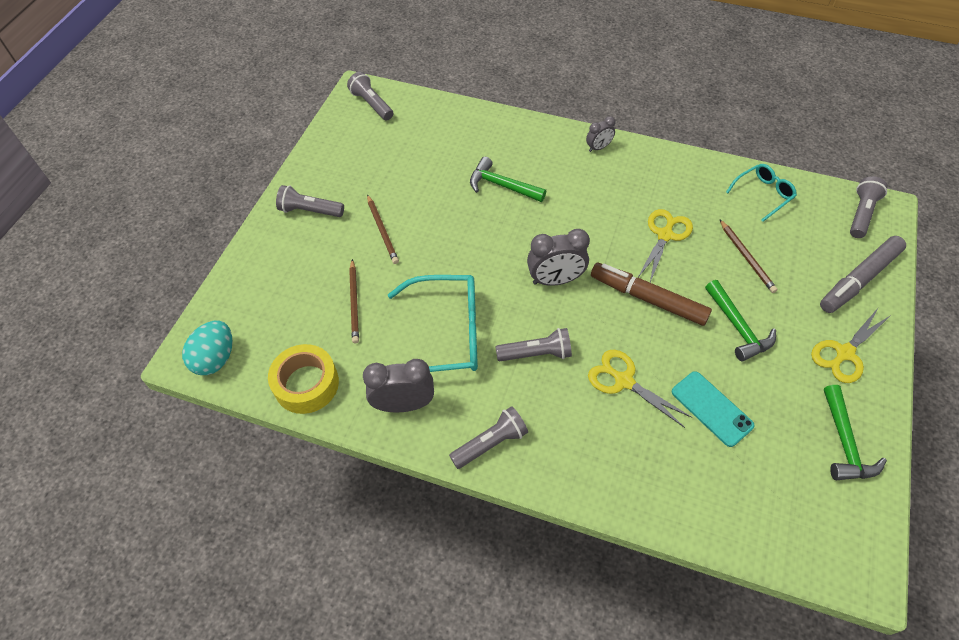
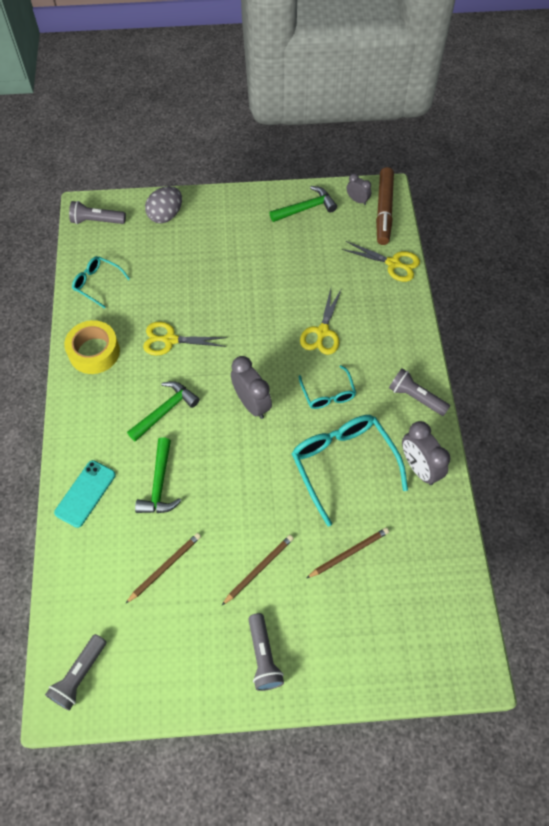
camera: 115 degrees left, 5 degrees up
(215, 358) = (463, 644): turquoise egg -> none
(306, 384) = (443, 550): yellow tape -> yellow tape (94, 352)
(536, 353) = (328, 394): grey flashlight -> turquoise glasses
(598, 147) = (79, 418): grey clock -> grey clock (357, 200)
(648, 299) = (241, 335): brown marker -> brown marker (384, 211)
(711, 408) = (317, 278): turquoise phone -> turquoise phone (85, 493)
(737, 327) = (242, 276): green hammer -> green hammer (165, 411)
(746, 257) = (172, 282): brown pencil -> brown pencil (165, 567)
(844, 353) = (236, 216): yellow scissors -> yellow scissors (393, 263)
(859, 280) = (166, 215): grey marker -> grey egg

